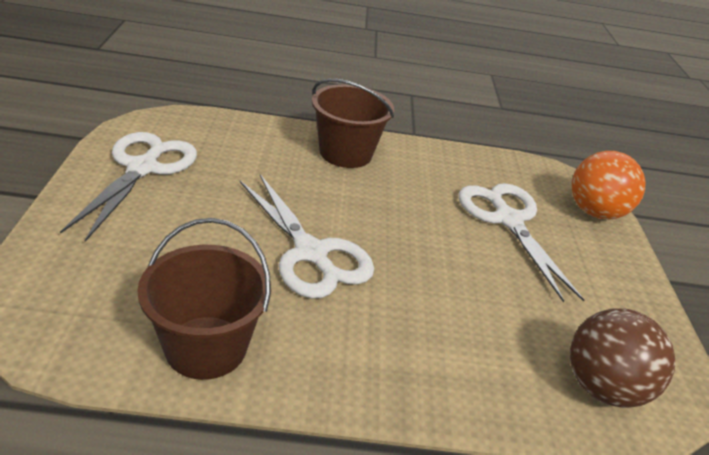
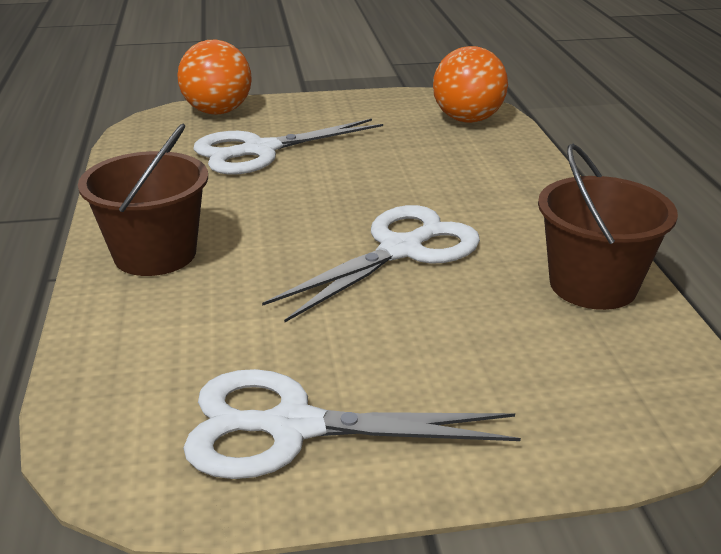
camera: 95 degrees left, 5 degrees down
(602, 387) = (467, 119): brown ball -> orange ball

